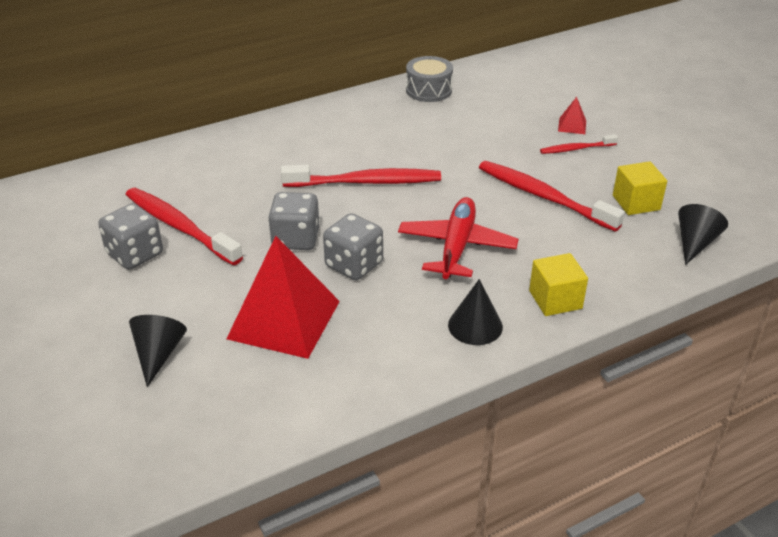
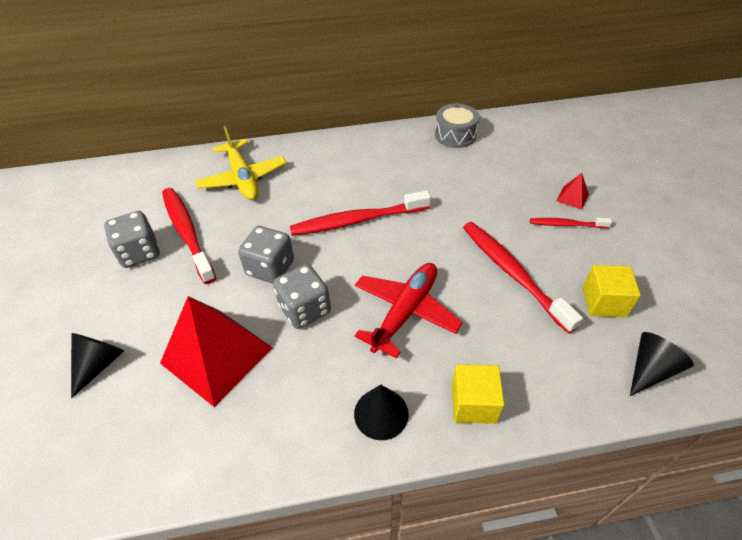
camera: 20 degrees right, 10 degrees up
(212, 167) = (243, 178): none -> yellow plane
(365, 182) = (357, 220): red toothbrush -> red toothbrush turned 150 degrees clockwise

